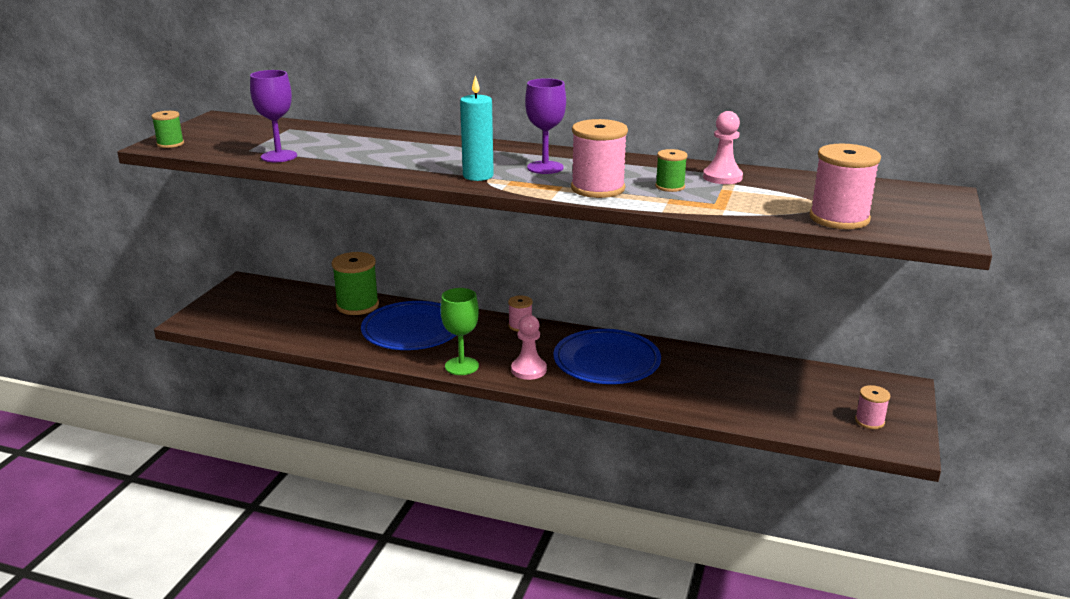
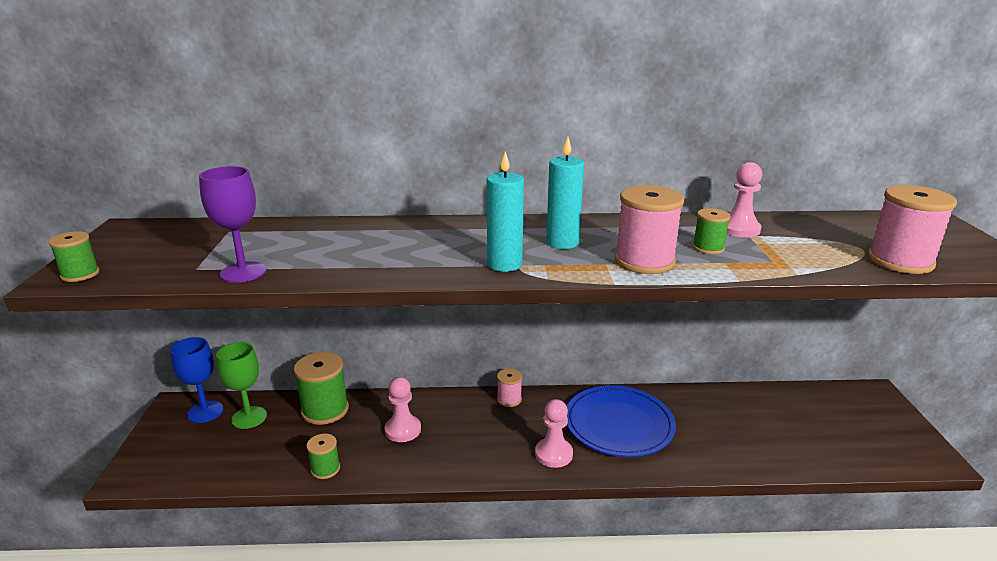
camera: 20 degrees left, 0 degrees up
(264, 290) = (205, 412): none -> blue goblet
(334, 344) = (325, 469): none -> green spool
(412, 330) = (403, 430): blue plate -> pink pawn
(461, 366) = (483, 466): green goblet -> green goblet (249, 417)
(545, 167) = (562, 243): purple goblet -> turquoise candle
(869, 421) = (886, 438): pink spool -> none

